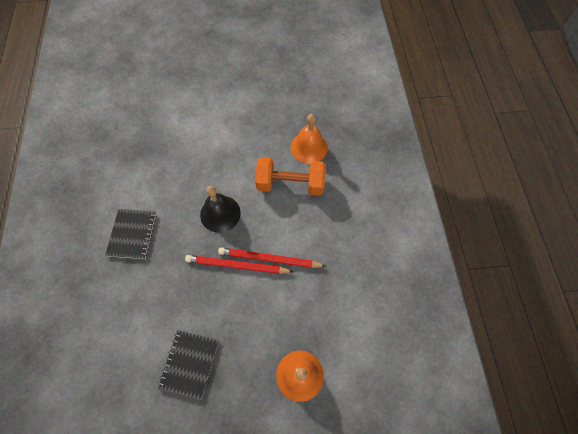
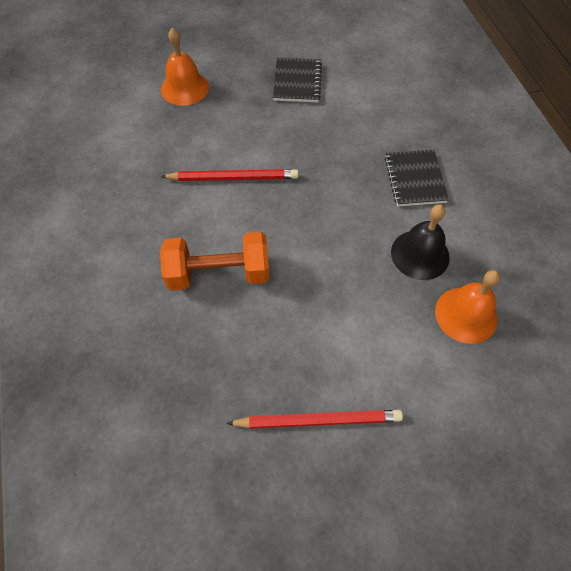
camera: 170 degrees right, 5 degrees down
(220, 213) = (311, 219): black bell -> black bell (420, 254)
(237, 266) = (272, 166): red pencil -> red pencil (318, 420)
(309, 147) = (195, 339): orange bell -> orange bell (466, 314)

